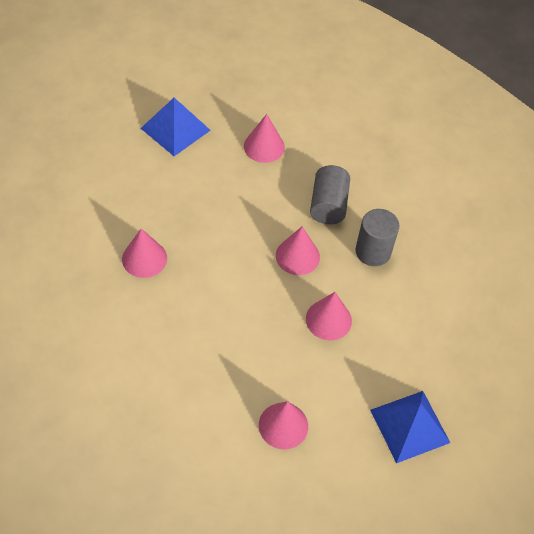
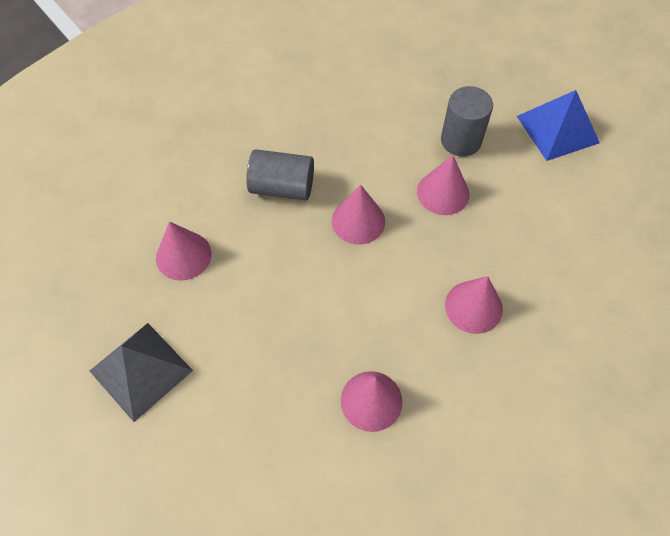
camera: 85 degrees left, 5 degrees up
(175, 129) = (141, 370): blue pyramid -> grey pyramid
(283, 425) = (581, 239): pink cone -> pink cone (473, 307)
(373, 251) = (348, 147): grey cylinder -> grey cylinder (461, 140)

